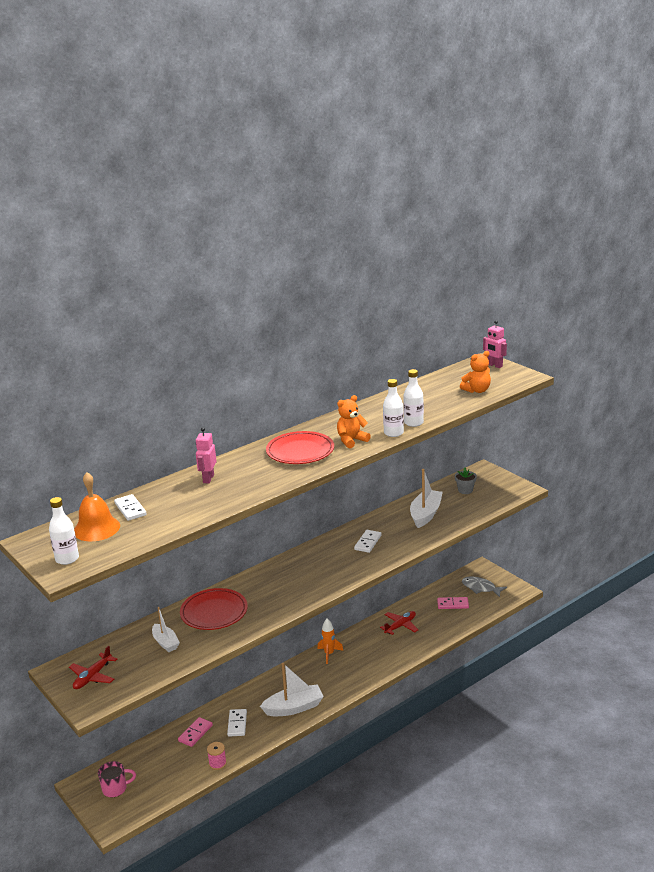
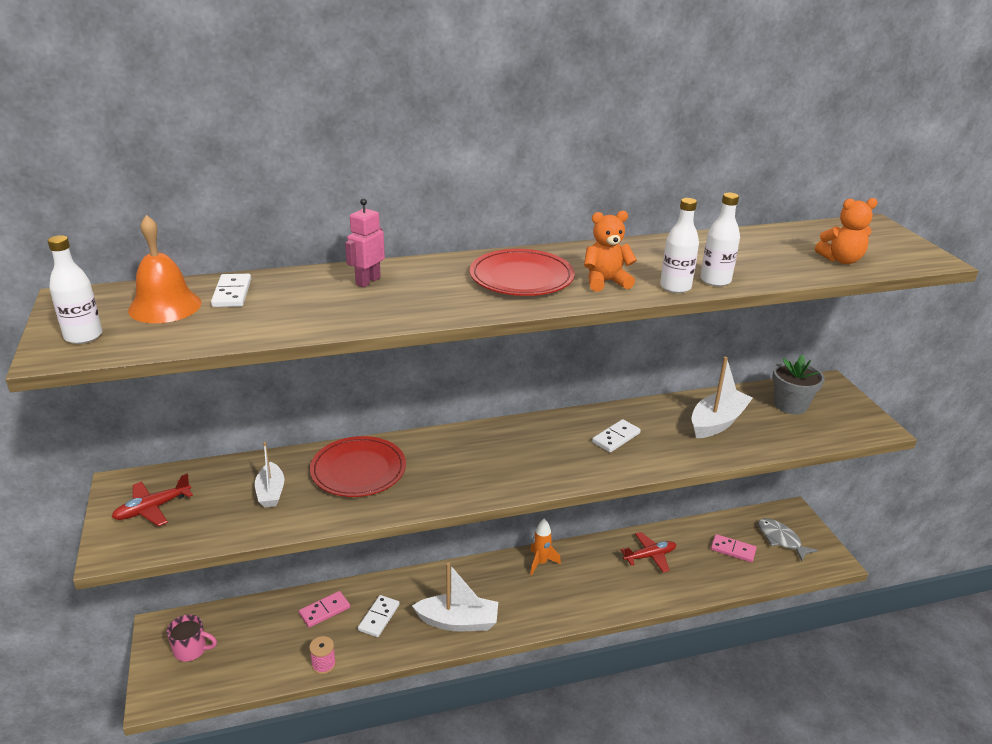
camera: 20 degrees right, 5 degrees up
(465, 490) = (790, 405): grey flower pot -> grey flower pot, size x1.54
(494, 365) = (886, 234): pink robot -> none

